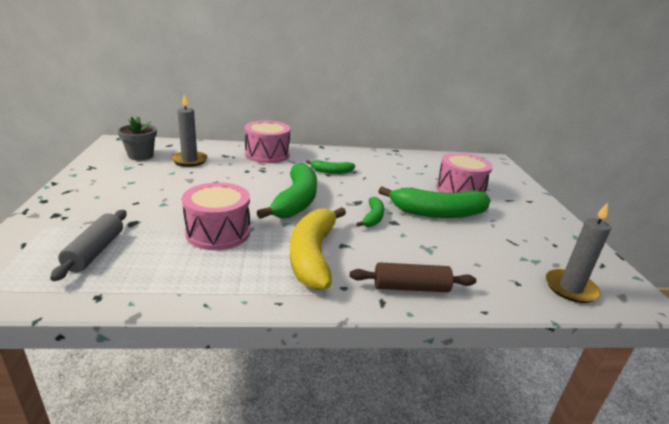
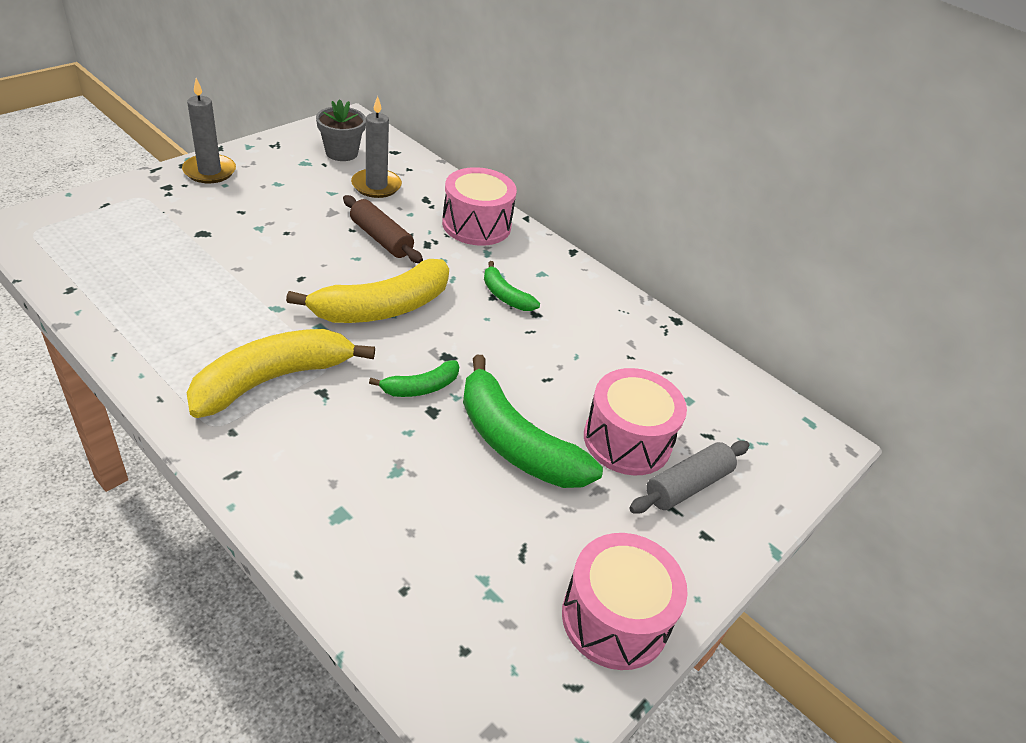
camera: 45 degrees right, 15 degrees up
(95, 251) = (132, 245): grey rolling pin -> grey rolling pin (687, 485)
(218, 232) = (245, 292): pink drum -> pink drum (615, 618)
(296, 201) = (383, 308): green banana -> yellow banana
(411, 287) = (286, 487): brown rolling pin -> brown rolling pin (381, 239)
(570, 288) = (451, 656): grey candle -> grey candle (209, 171)

